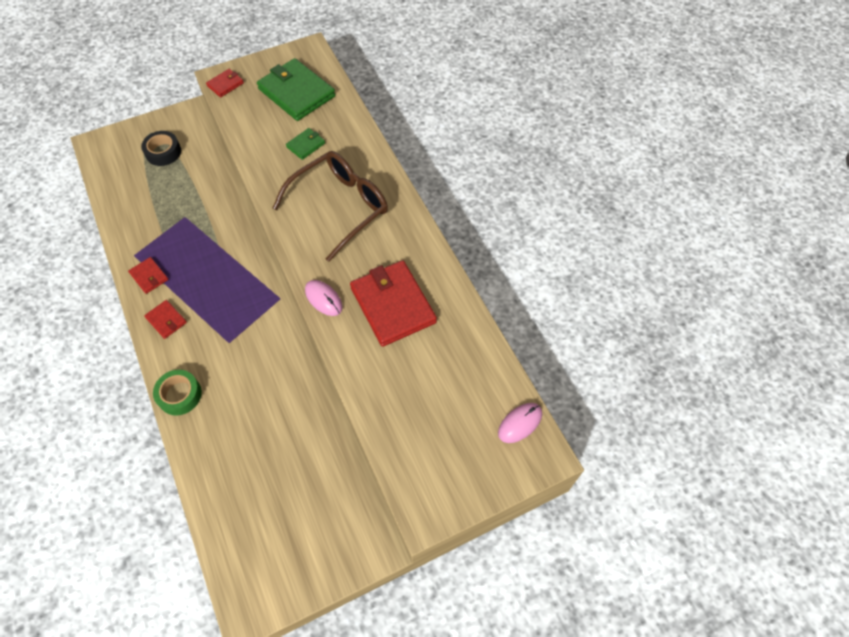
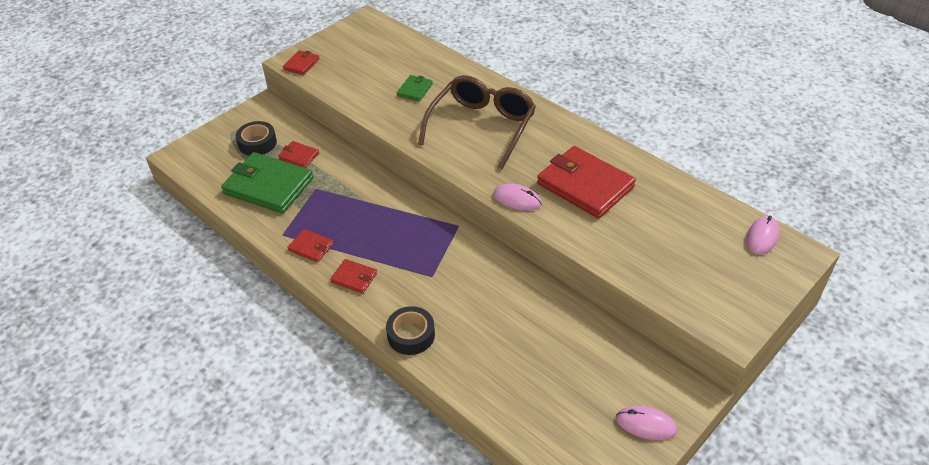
camera: 20 degrees left, 15 degrees down
(179, 395) = (411, 335): green tape -> black tape
(189, 177) = (299, 156): none -> red wallet
(296, 92) = (377, 54): green wallet -> green wallet (268, 186)
(318, 561) = (646, 424): none -> pink mouse

